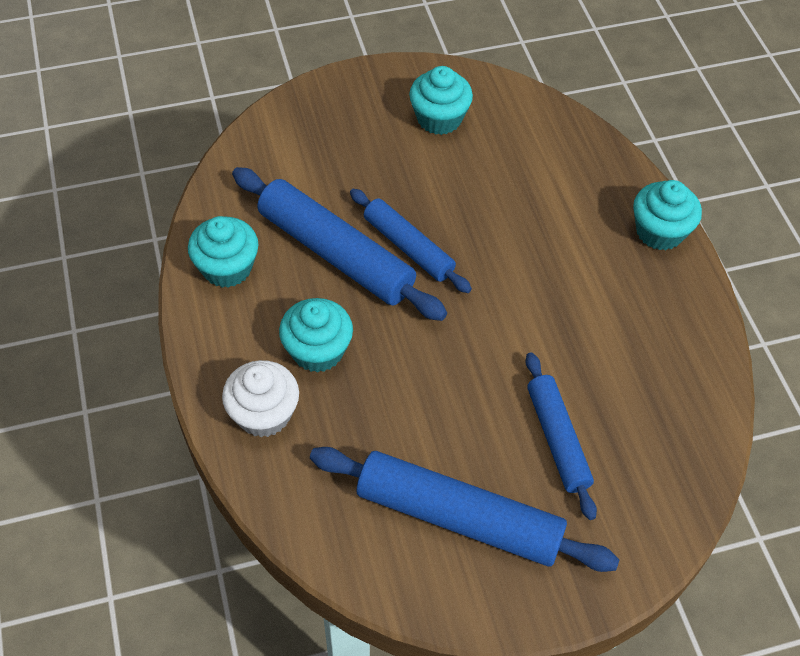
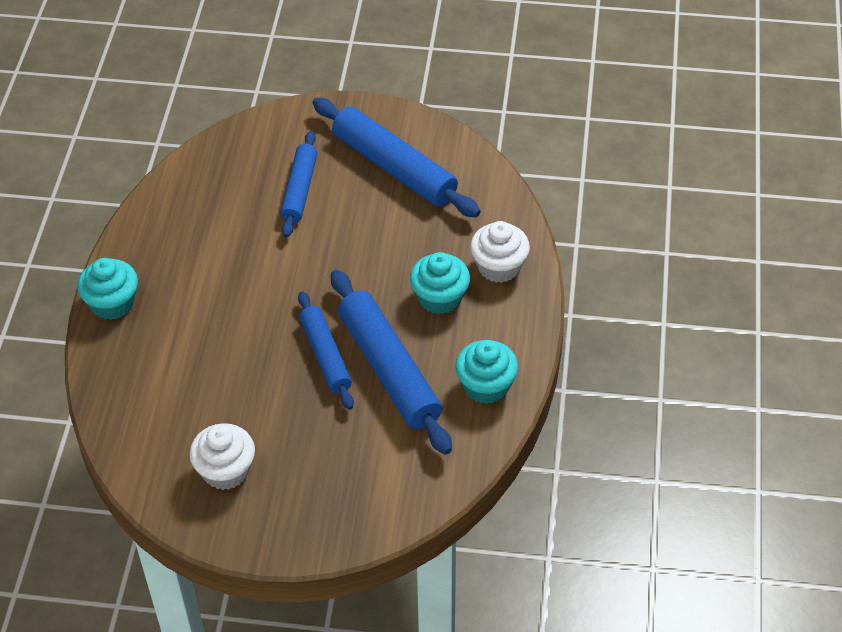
camera: 155 degrees left, 5 degrees down
(439, 118) = (226, 470): turquoise cupcake -> white cupcake

